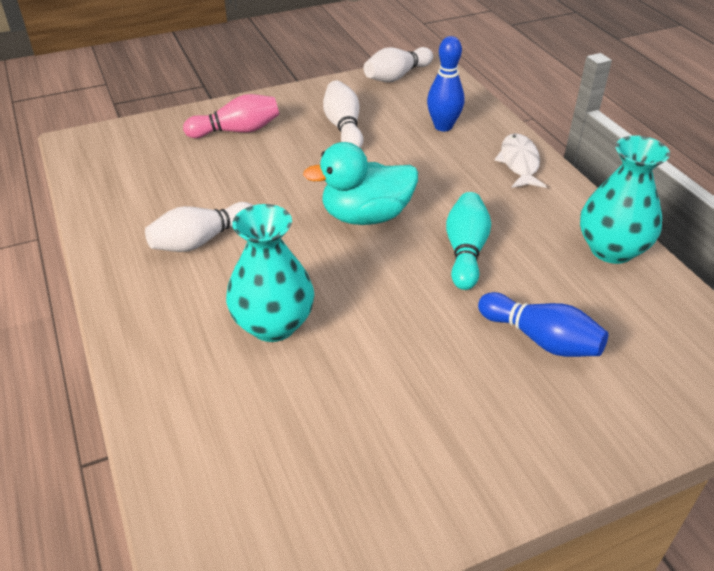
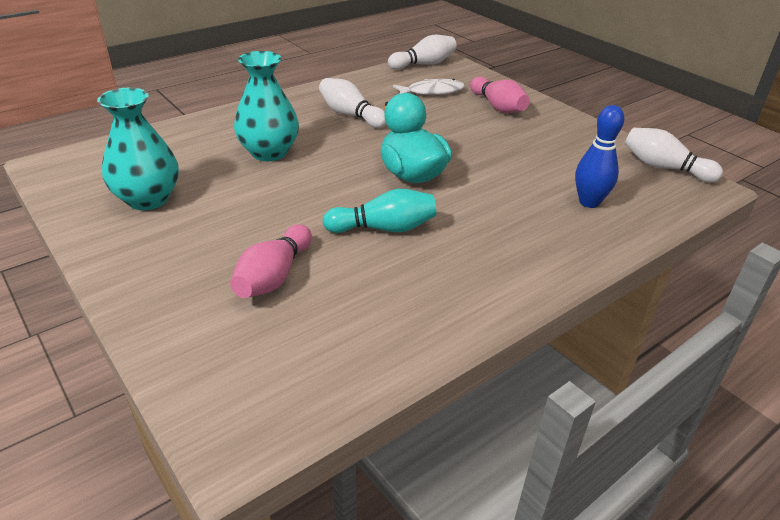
camera: 75 degrees right, 5 degrees down
(344, 127) = (541, 150): white bowling pin -> white bowling pin (424, 64)
(519, 163) = (555, 255): white fish -> white fish (432, 92)
(541, 339) = (274, 276): blue bowling pin -> pink bowling pin
(611, 249) = (427, 324): turquoise vase -> turquoise vase (148, 199)

